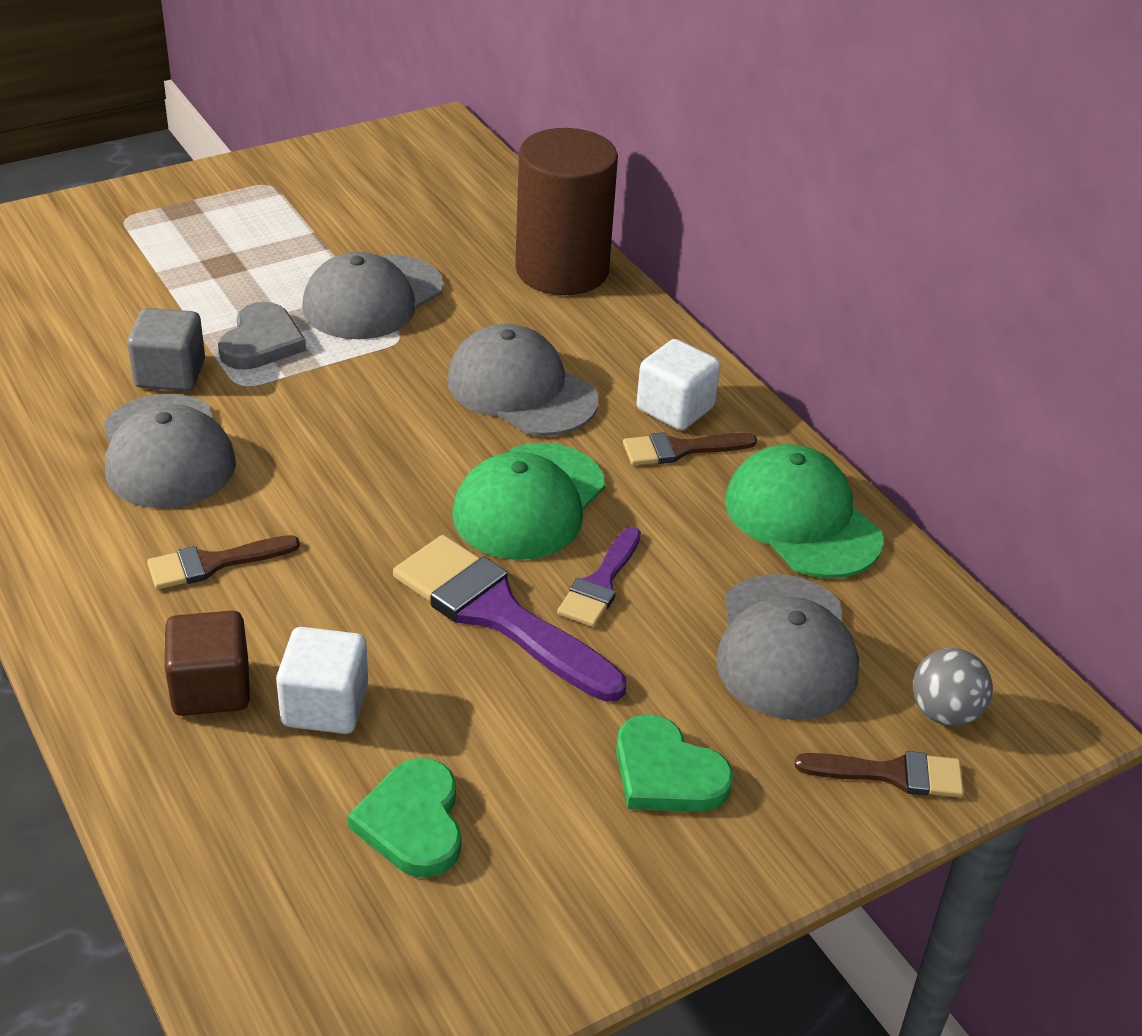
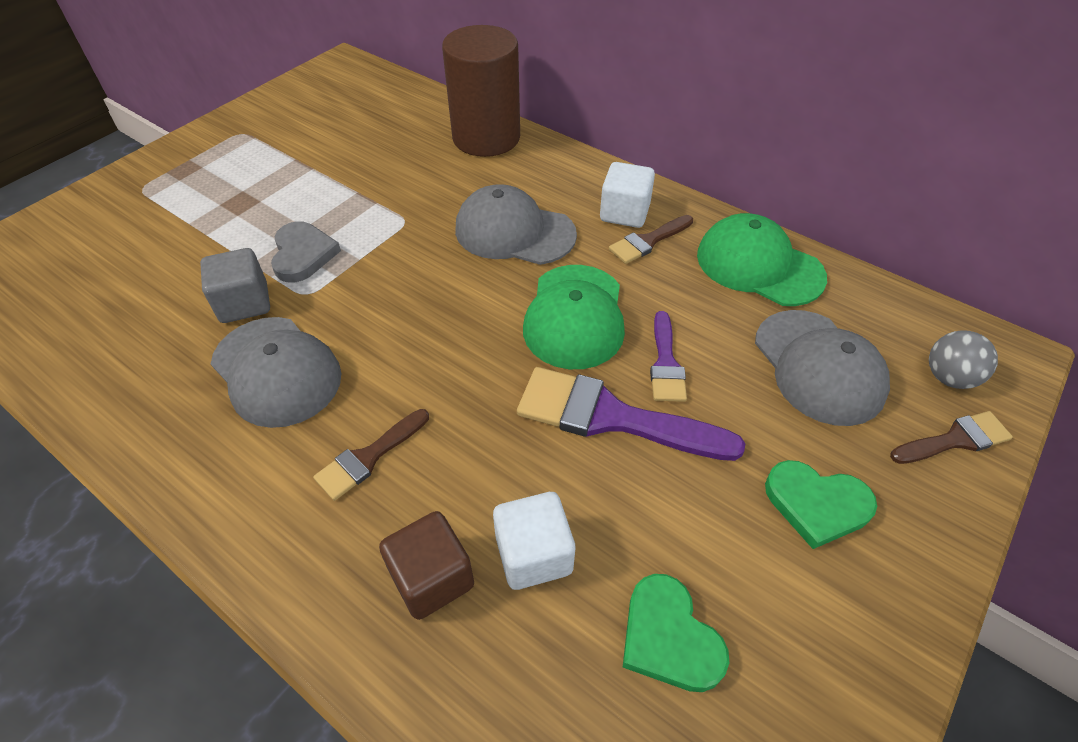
camera: 20 degrees left, 10 degrees up
(372, 298) = (367, 195): grey cap -> none

